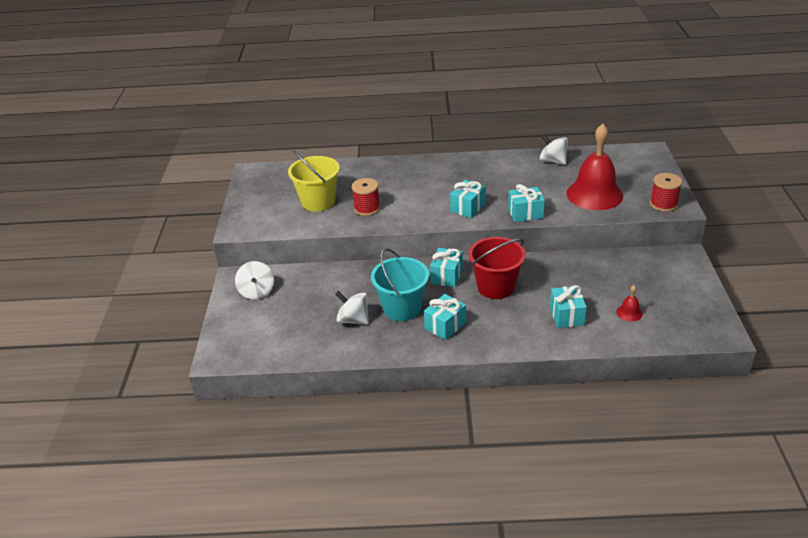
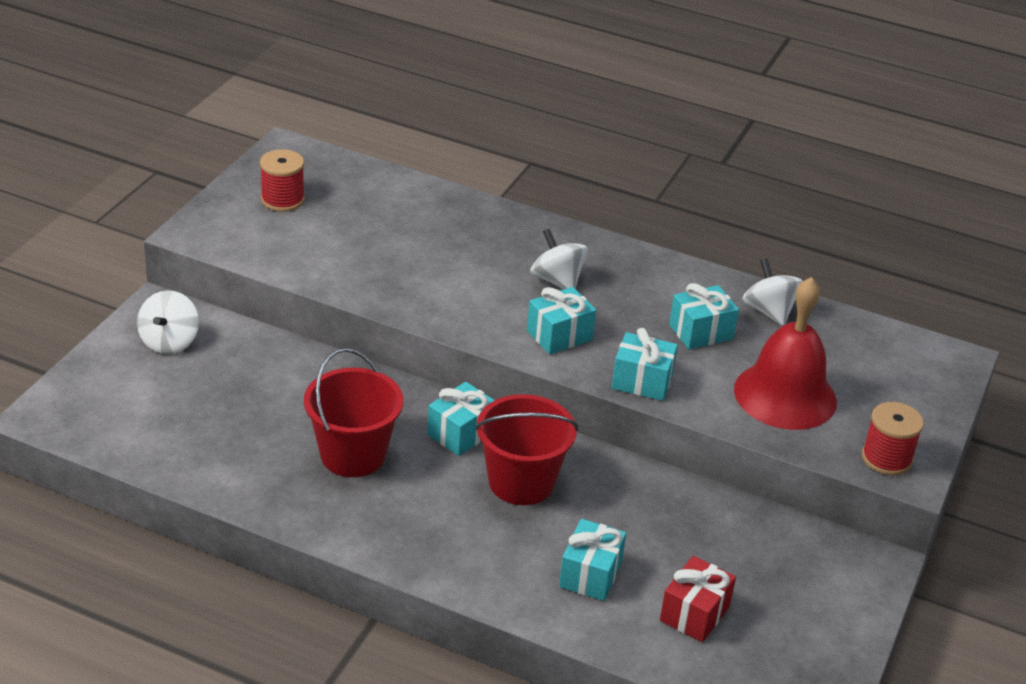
camera: 20 degrees right, 0 degrees up
(318, 202) = (342, 236): yellow bucket -> none
(353, 320) = (269, 442): white spinning top -> white spinning top (557, 281)
(367, 208) = (405, 275): red spool -> red spool (282, 200)
(402, 308) = (353, 455): turquoise bucket -> red bucket
(445, 325) = (393, 509): turquoise gift -> turquoise gift (701, 332)
(629, 312) = (694, 613): red bell -> red gift

